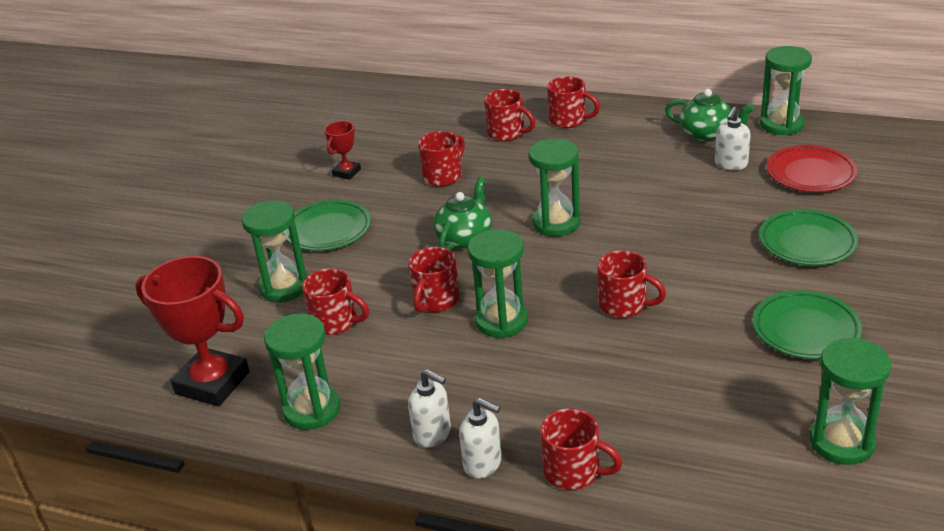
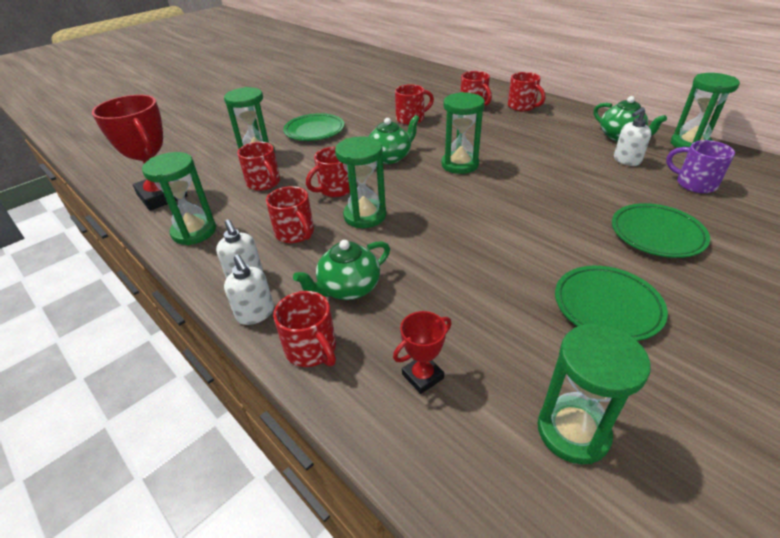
camera: 25 degrees right, 5 degrees up
(346, 172) = (356, 104): red trophy -> red trophy (422, 376)
(556, 403) = (348, 288): none -> green teapot
(624, 305) = (462, 234): red mug -> red mug (295, 233)
(810, 174) = (694, 184): red plate -> purple mug

